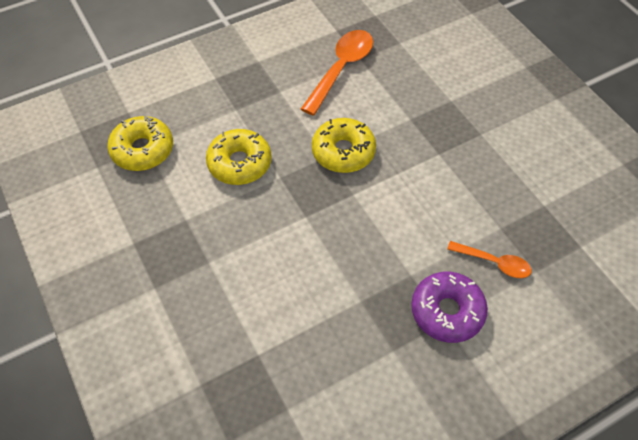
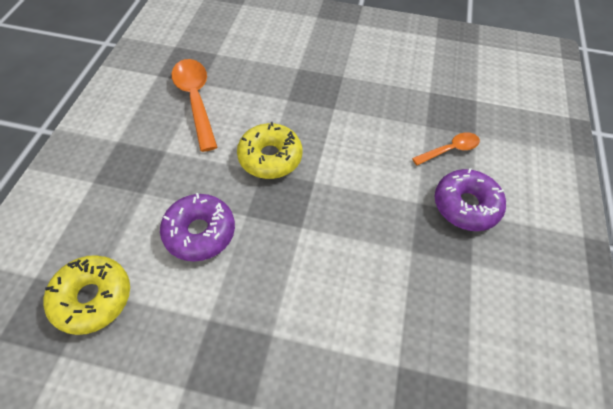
camera: 50 degrees left, 0 degrees up
(239, 163) = (200, 232): yellow donut -> purple donut

